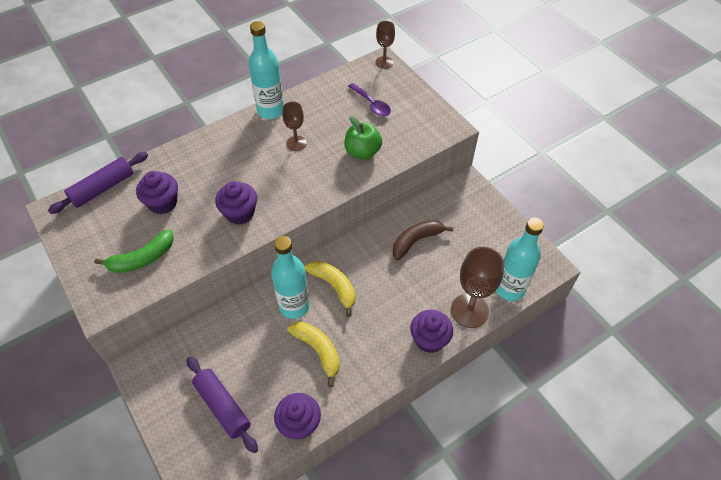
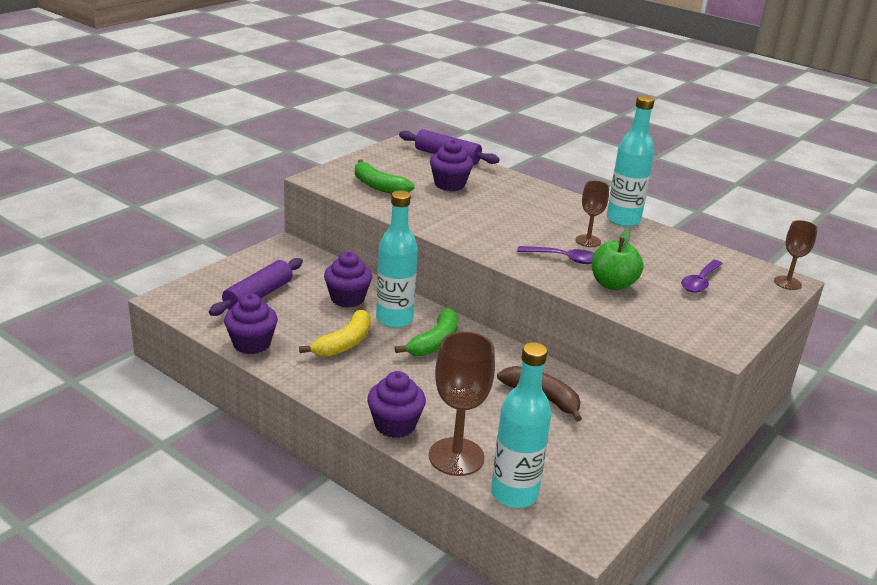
camera: 70 degrees right, 25 degrees down
(240, 213) = (464, 223): purple cupcake -> purple cupcake (347, 298)
(318, 167) = (564, 258): none -> purple spoon
(334, 286) = (435, 342): yellow banana -> green banana

